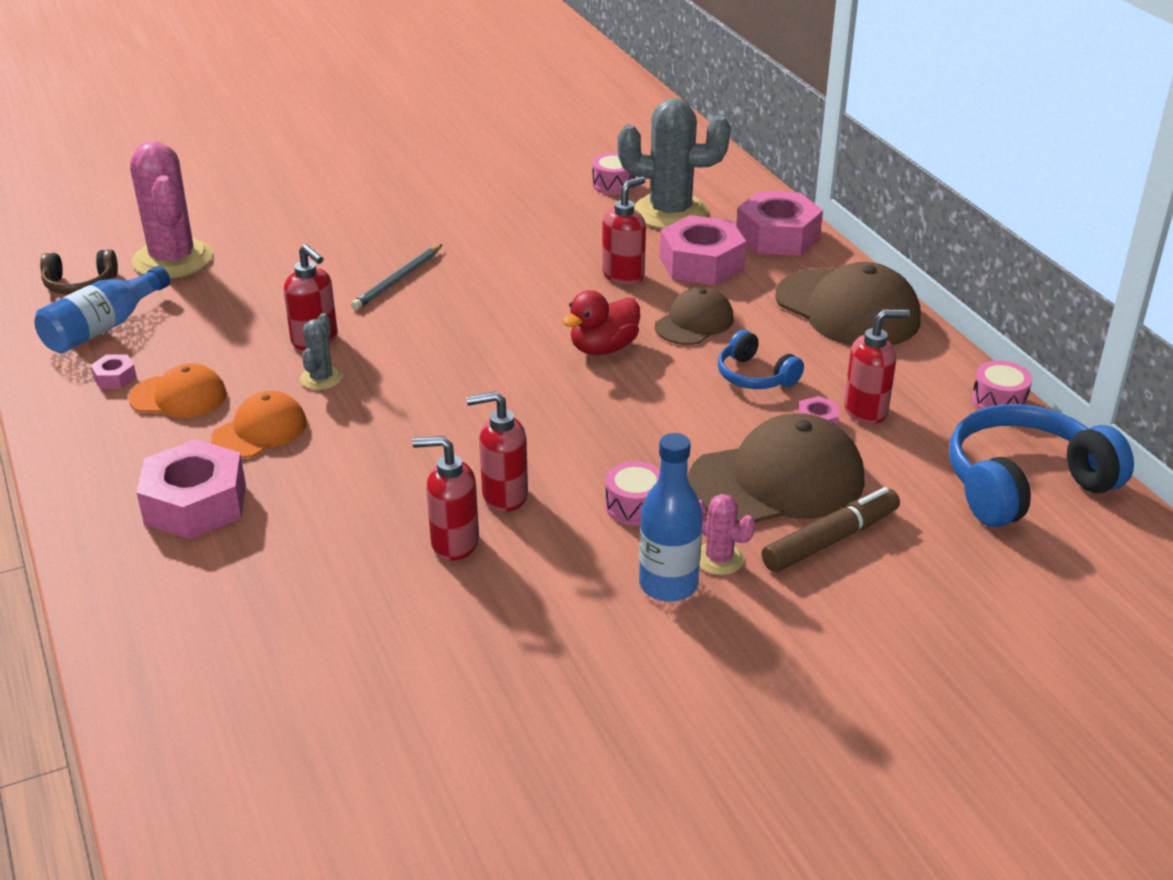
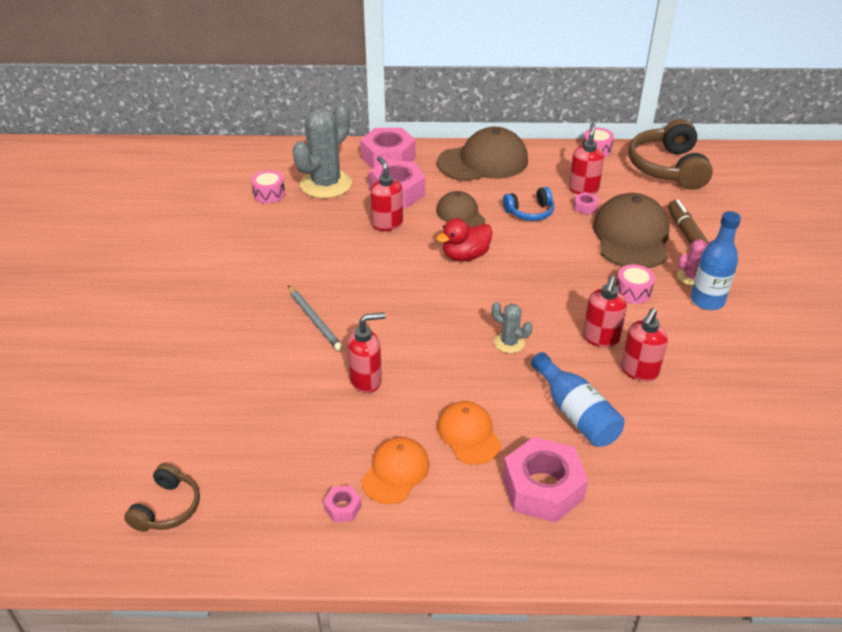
camera: 65 degrees left, 5 degrees up
(103, 328) = (257, 503): blue bottle -> blue bottle (575, 413)
(173, 259) = (177, 437): pink cactus -> none
(321, 378) = (420, 388): grey cactus -> grey cactus (509, 343)
(603, 348) = (465, 256): red duck -> red duck turned 75 degrees clockwise
(1024, 484) = (667, 168): blue headphones -> brown headphones

